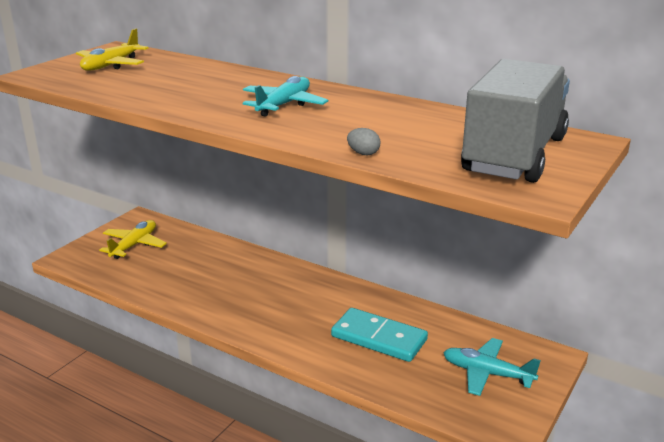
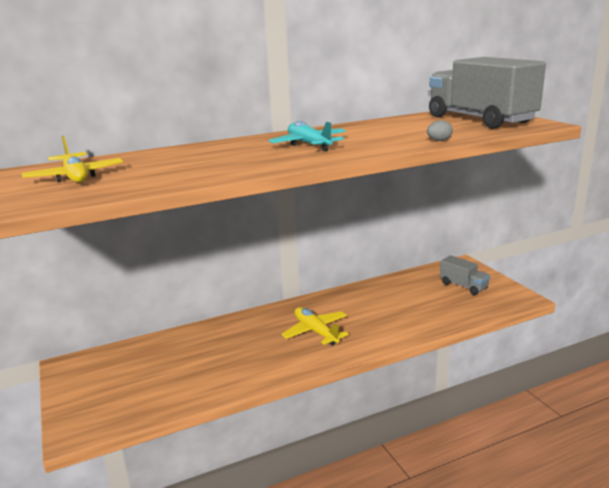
camera: 55 degrees left, 5 degrees down
(134, 245) = (115, 380): yellow plane -> yellow plane (315, 332)
(379, 338) = (394, 307): turquoise domino -> none
(486, 373) = (463, 286): turquoise plane -> grey truck

